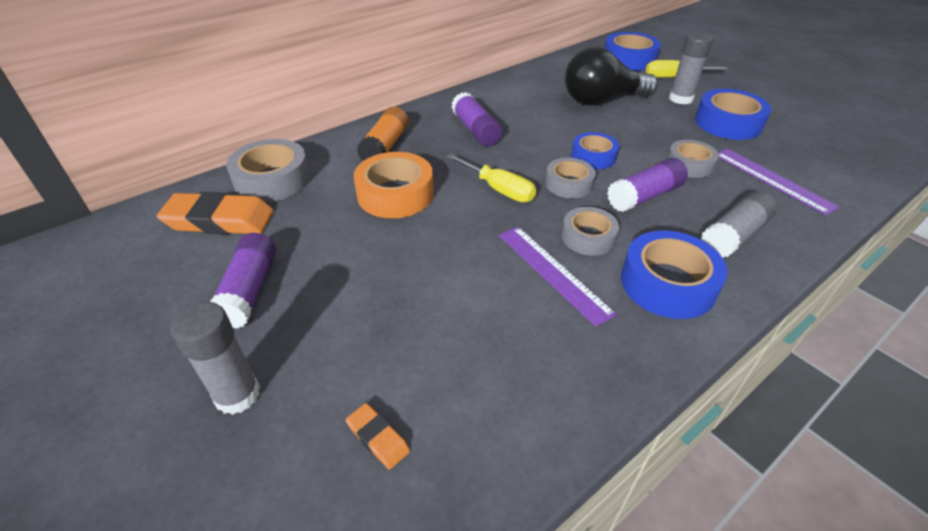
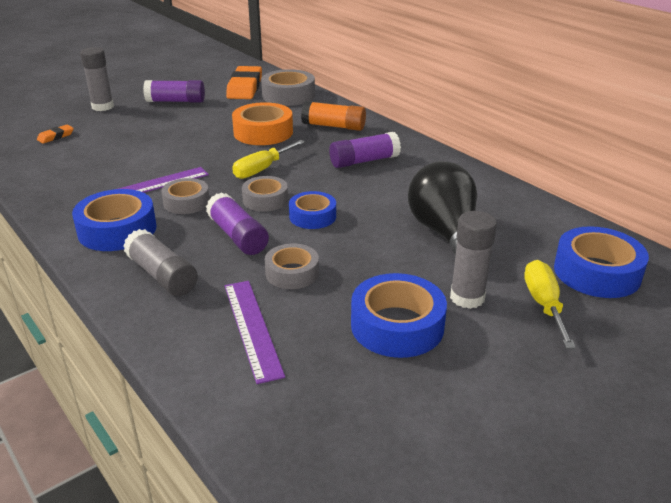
camera: 90 degrees right, 10 degrees down
(772, 180) = (252, 328): purple ruler -> purple ruler turned 75 degrees counterclockwise

